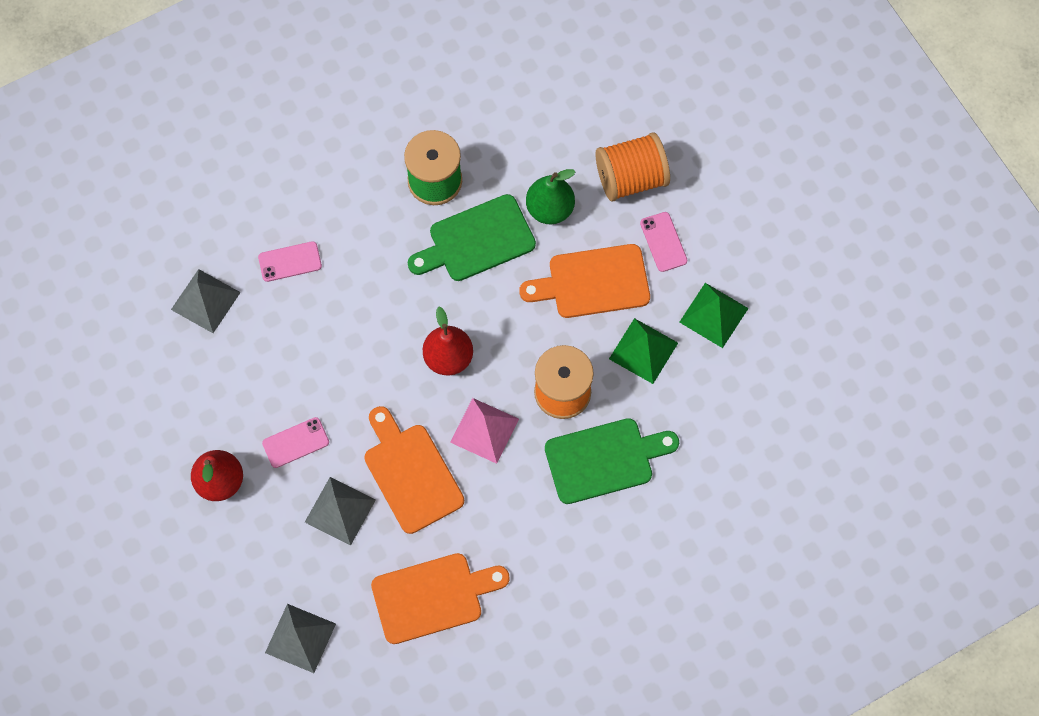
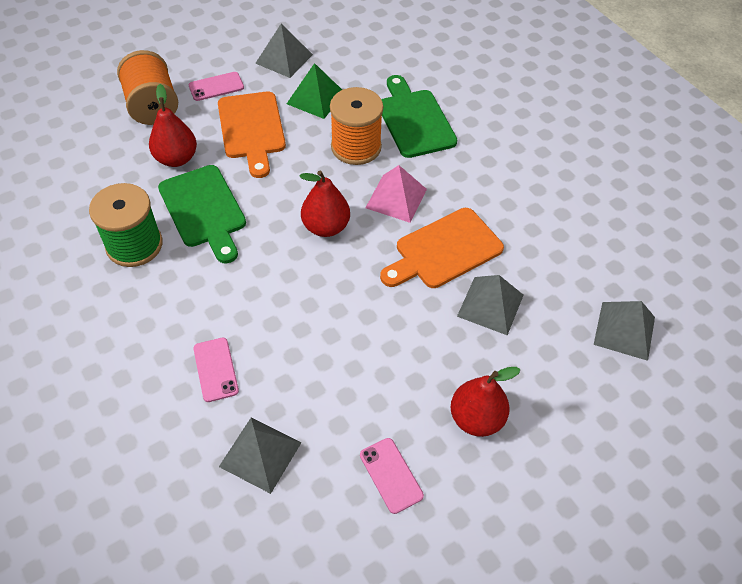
camera: 95 degrees left, 15 degrees down
(295, 442) = (424, 349): pink phone -> pink phone (391, 475)
(433, 597) = (558, 229): orange cutting board -> none
(550, 209) = (176, 158): green pear -> red pear
(714, 315) = (284, 58): green pyramid -> grey pyramid

